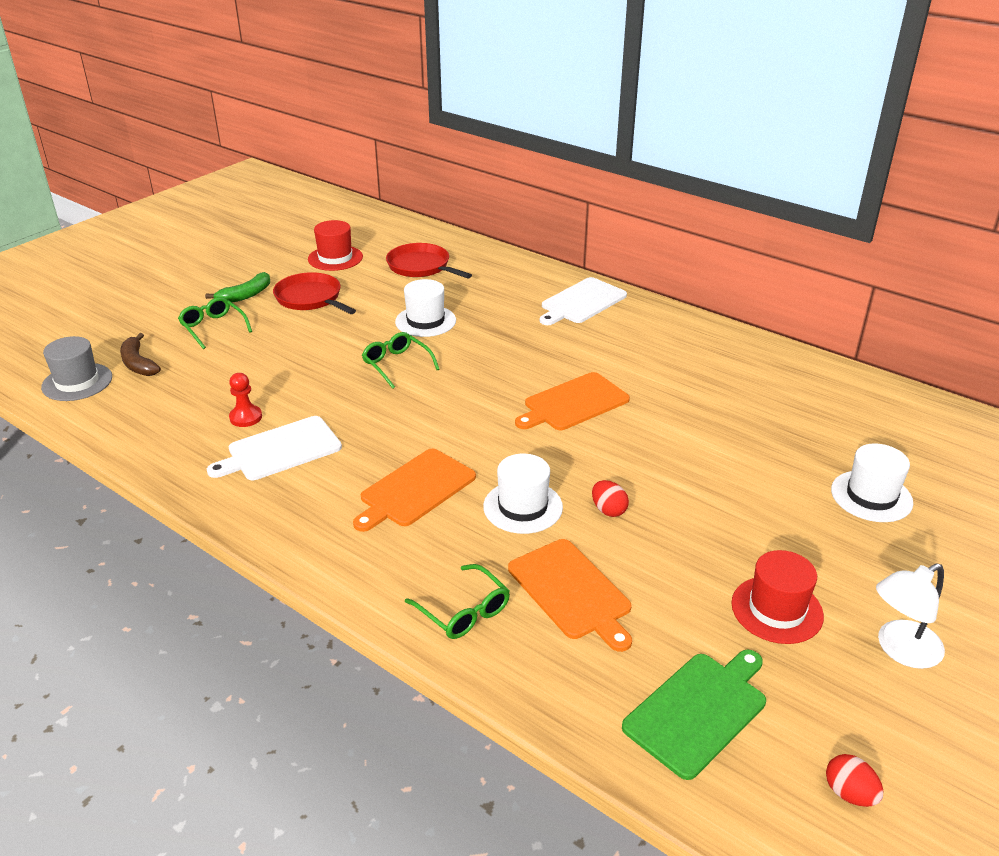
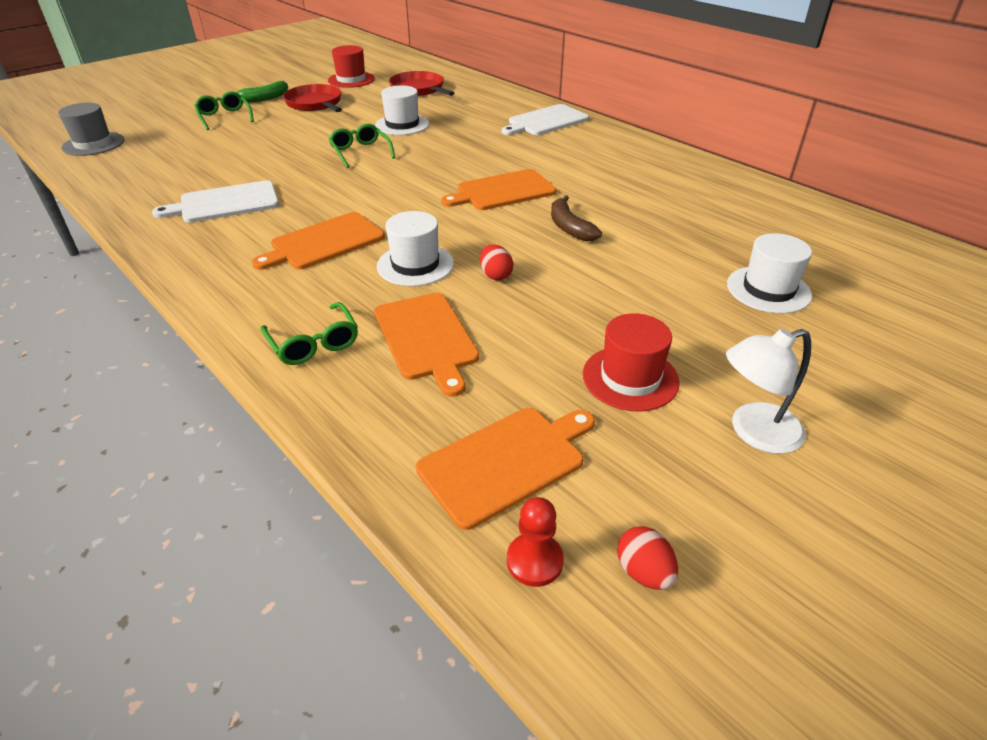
camera: 10 degrees right, 5 degrees up
(138, 363) = (149, 136): brown banana -> brown banana (569, 227)
(246, 417) = (211, 178): red pawn -> red pawn (534, 561)
(698, 711) = (506, 462): green cutting board -> orange cutting board

